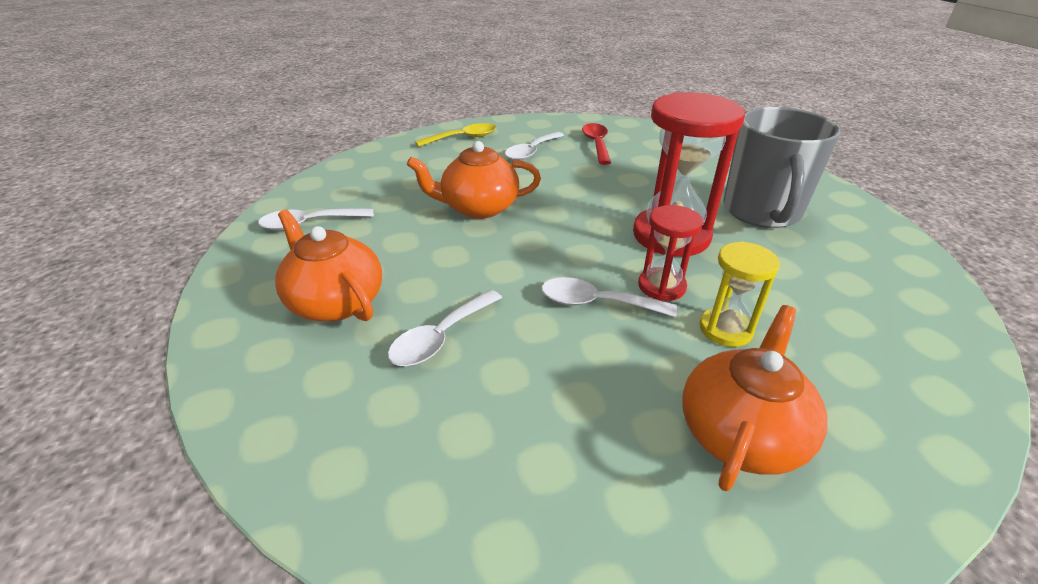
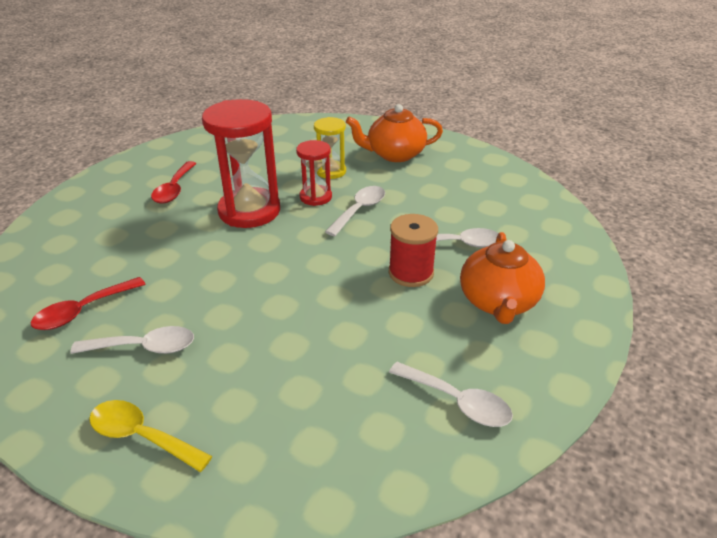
camera: 130 degrees left, 0 degrees up
(447, 277) = (411, 273): none -> red spool
(478, 208) = (307, 313): orange teapot -> none
(596, 303) = (359, 210): white spoon -> white spoon turned 120 degrees counterclockwise
(761, 212) = (174, 189): grey mug -> red spoon

